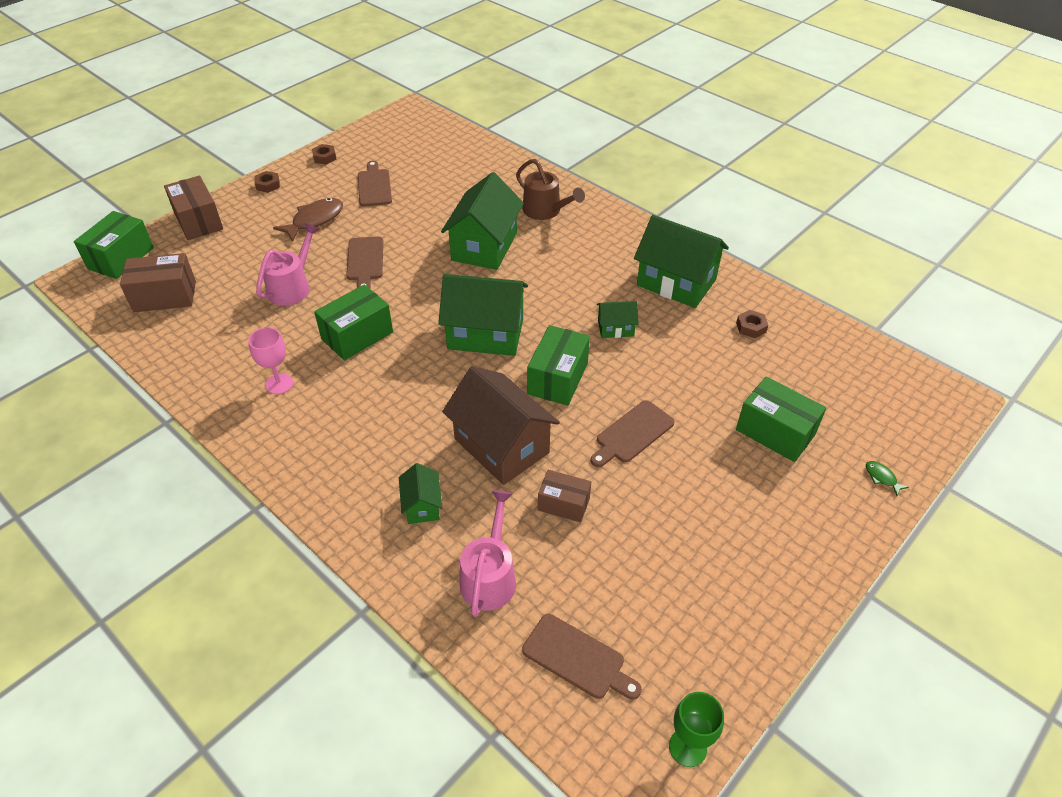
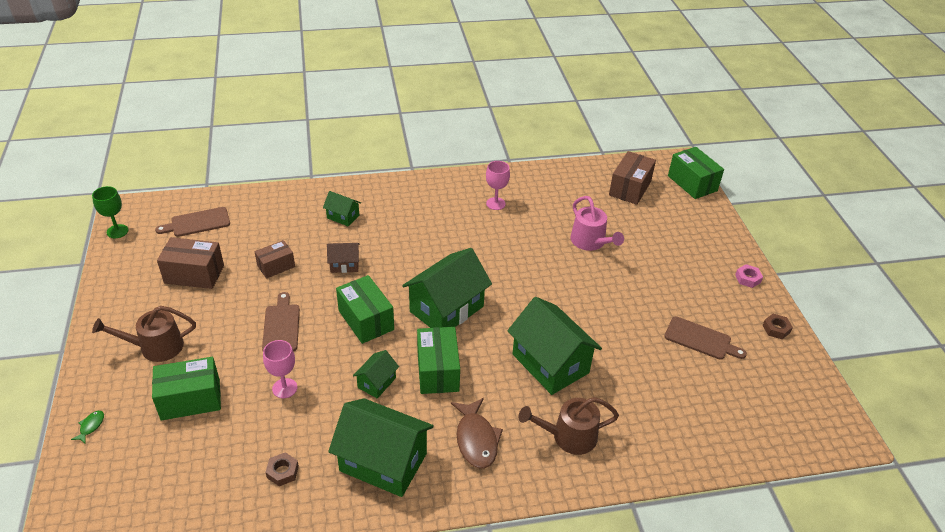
camera: 125 degrees right, 5 degrees down
(198, 221) = (716, 228): brown box -> brown box (194, 274)
(268, 185) = (748, 278): brown nut -> pink nut
(315, 220) = (671, 284): brown fish -> brown fish (476, 439)
(357, 335) = (508, 250): green box -> green box (438, 371)
(365, 261) = (591, 288): brown cutting board -> none
(489, 576) = (273, 218): pink watering can -> none
(501, 446) = (344, 265): brown house -> brown house, size x0.49
(676, 282) = (383, 462): green house -> green house turned 45 degrees clockwise
(689, 379) = (284, 388): none -> pink goblet
(767, 511) = (156, 347): none -> brown watering can
(882, 477) = (91, 426): green fish -> green fish turned 75 degrees counterclockwise

